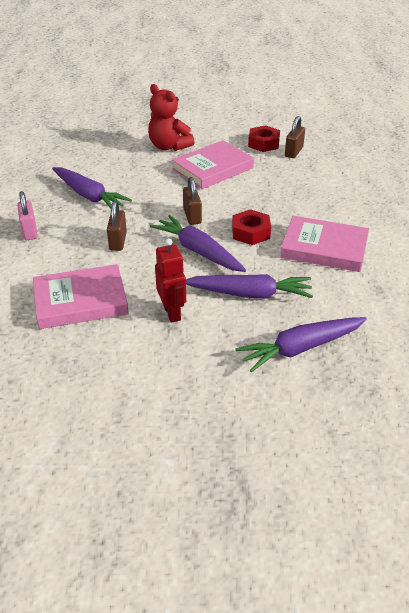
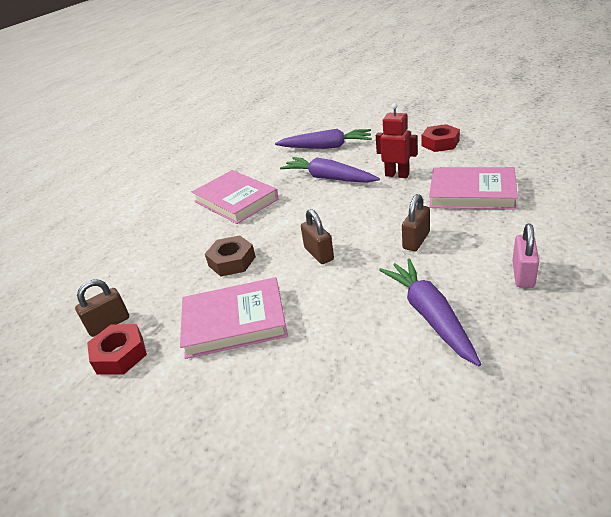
camera: 145 degrees left, 5 degrees down
(169, 146) = (252, 396): red teddy bear -> none
(172, 312) = (397, 175): red robot -> red robot turned 105 degrees clockwise
(192, 216) = (319, 254): brown padlock -> brown padlock turned 45 degrees counterclockwise
(198, 251) = (342, 216): purple carrot -> none
(250, 232) = (279, 225): red nut -> red nut (440, 143)
(257, 198) = (232, 261): none -> brown nut

